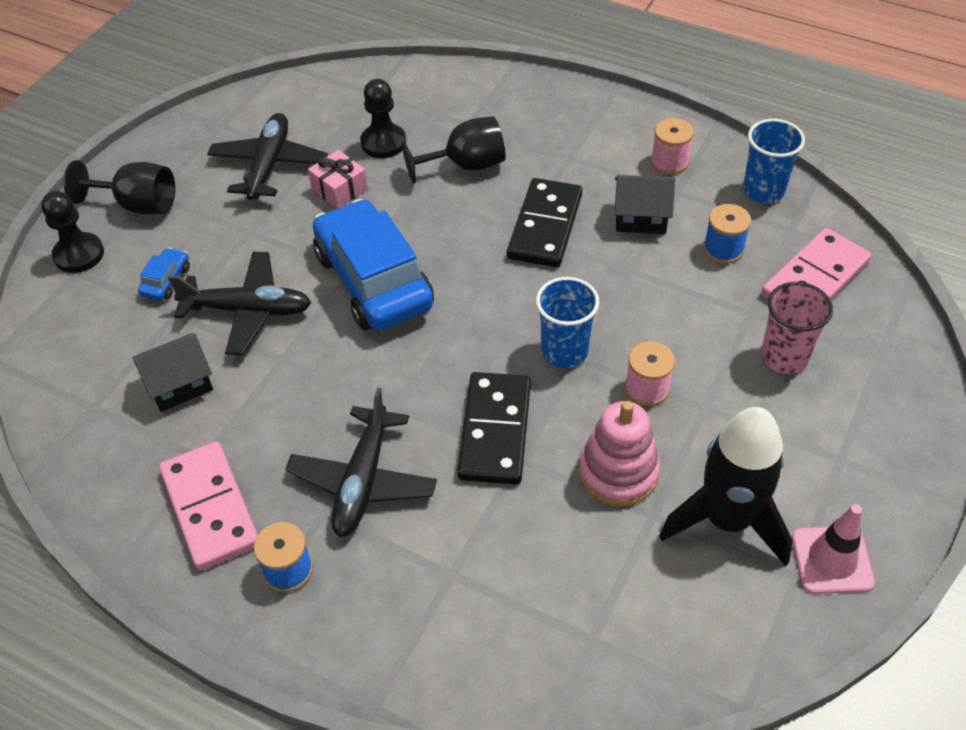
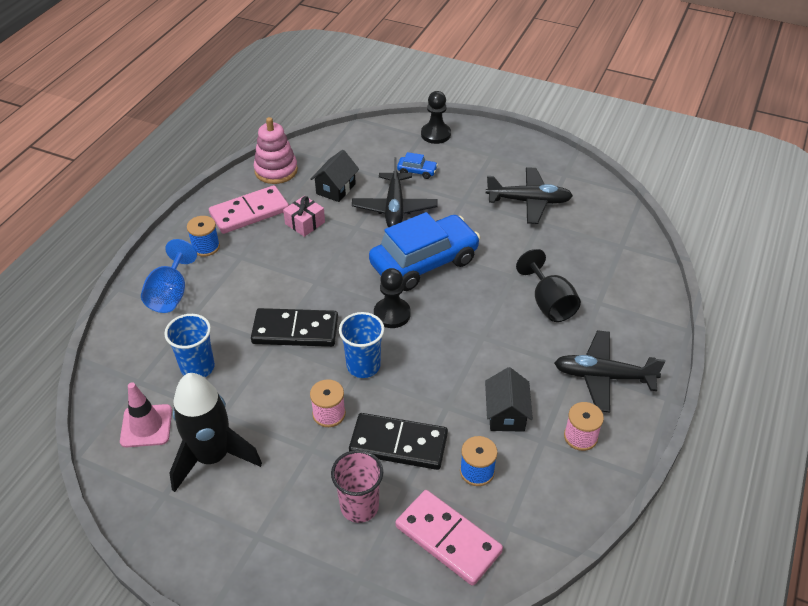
camera: 85 degrees right, 5 degrees down
(137, 205) = (481, 150): black goblet -> none
(179, 385) = (335, 189): black house -> black house turned 60 degrees clockwise
(339, 189) = (511, 238): pink gift -> pink gift (305, 223)
(363, 481) = (262, 271): black plane -> black plane (603, 376)
(383, 142) = (565, 256): black pawn -> black pawn (392, 314)
(399, 614) = (171, 294): none -> blue goblet
(545, 226) = (488, 353): black domino -> black domino (398, 444)
(618, 472) = (257, 396): pink stacking toy -> pink stacking toy (276, 170)
(763, 191) = (555, 508): blue cup -> blue cup (197, 367)
(832, 560) = (172, 519): pink traffic cone -> pink traffic cone (146, 426)

